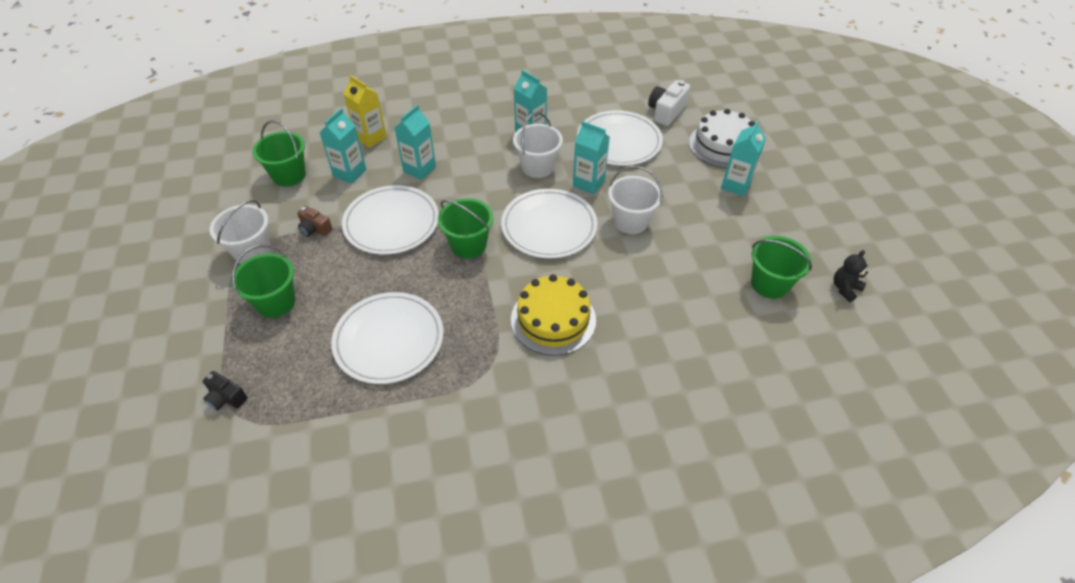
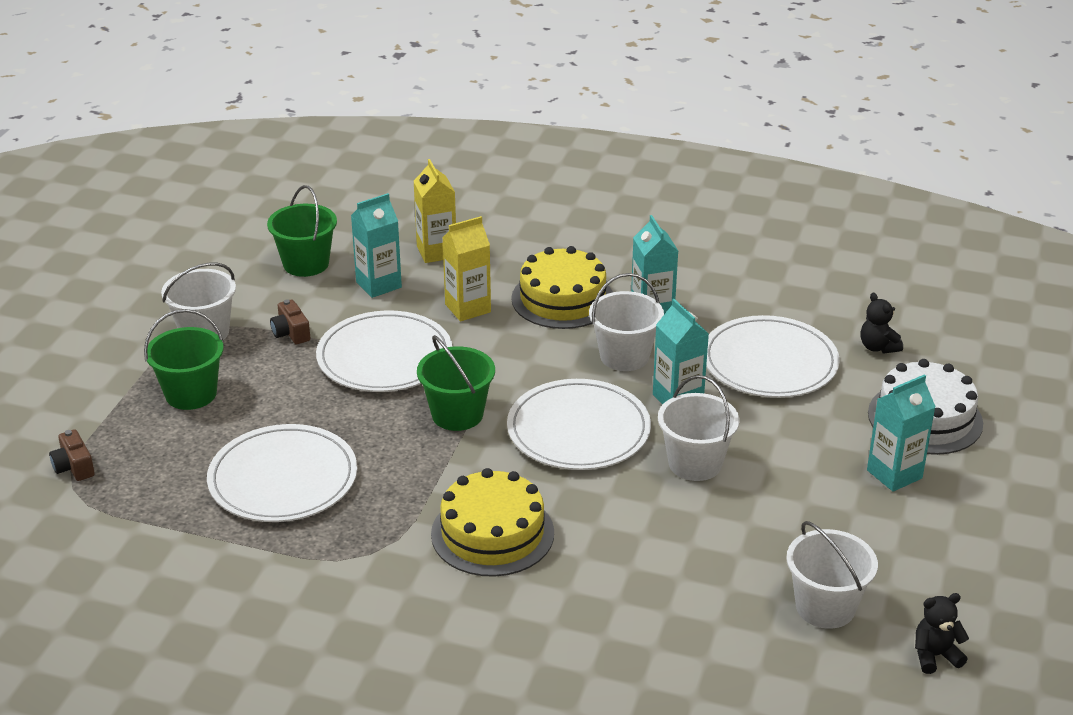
camera: 30 degrees right, 15 degrees down
(226, 397) = (74, 467): black camera -> brown camera
(419, 169) = (468, 308): turquoise carton -> yellow carton
(472, 142) = (562, 299): none -> yellow cake
(666, 111) = (878, 347): white camera -> black teddy bear
(769, 284) = (825, 607): green bucket -> white bucket

